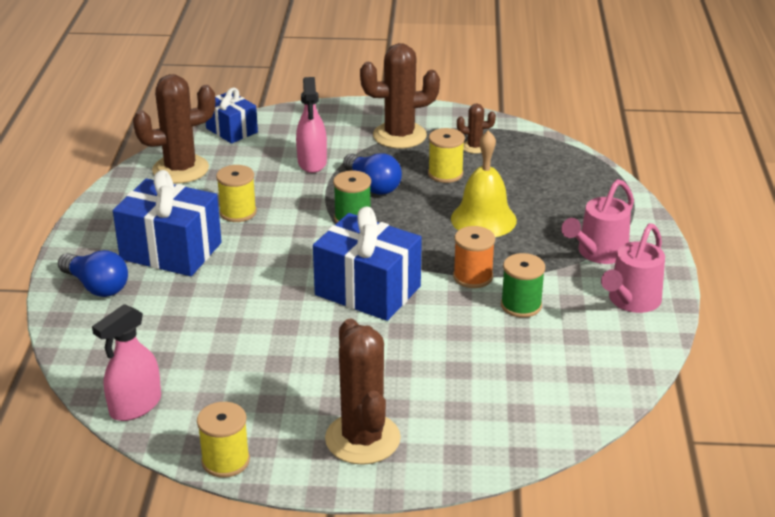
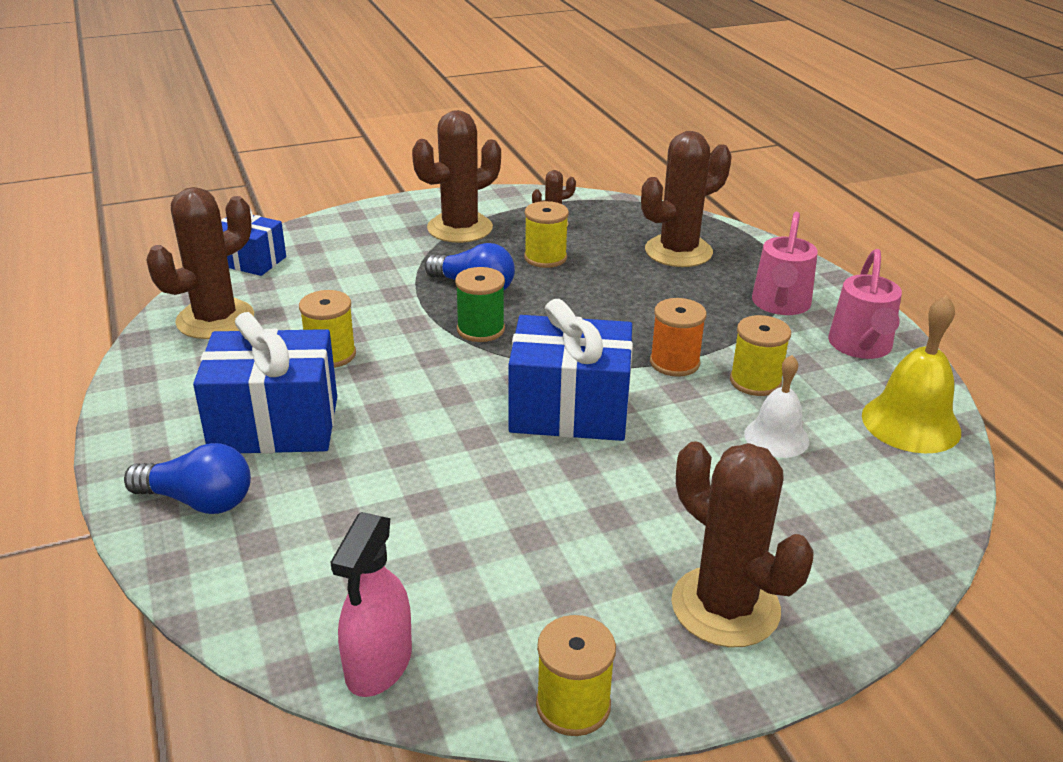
camera: 25 degrees left, 0 degrees up
(312, 163) = (380, 277): pink spray bottle -> none
(483, 219) = (629, 297): yellow bell -> yellow bell (911, 423)
(498, 347) = (776, 437): none -> white bell
(521, 305) = (755, 381): green spool -> yellow spool
(556, 191) = (678, 251): none -> brown cactus

